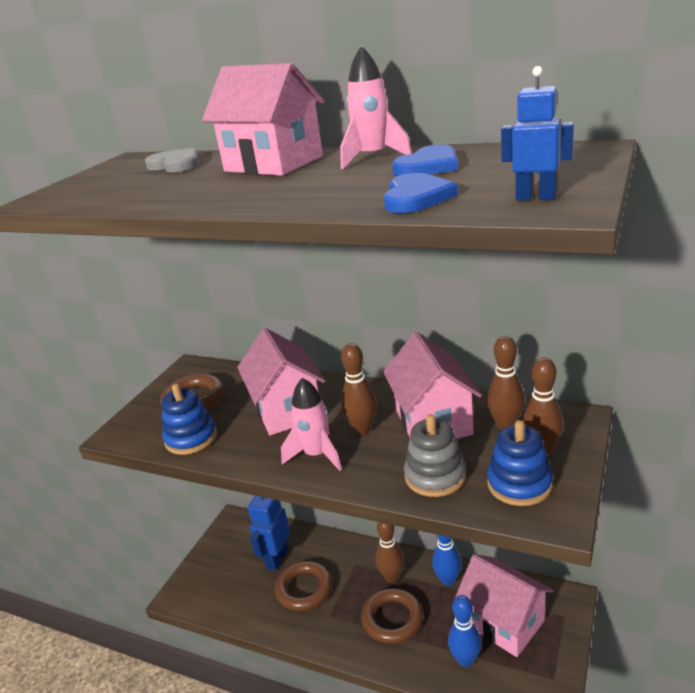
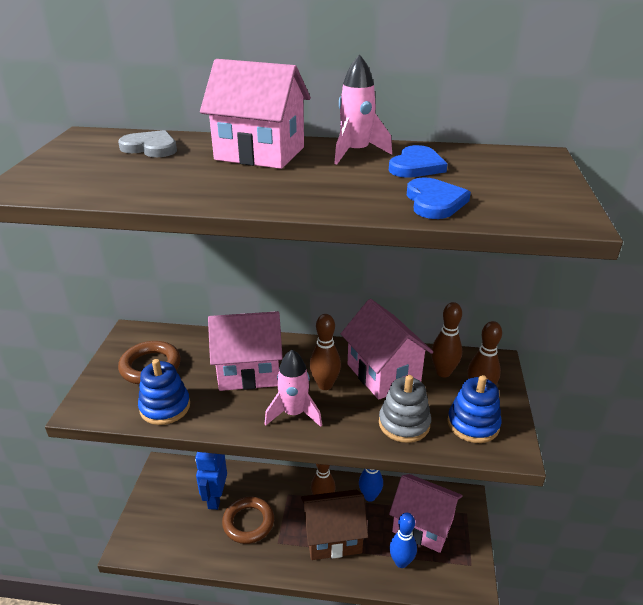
camera: 20 degrees left, 5 degrees up
(287, 410) = (249, 371): pink house -> pink house turned 60 degrees counterclockwise
(392, 619) = (333, 537): brown ring -> brown house
(535, 197) = (537, 206): blue robot -> none

